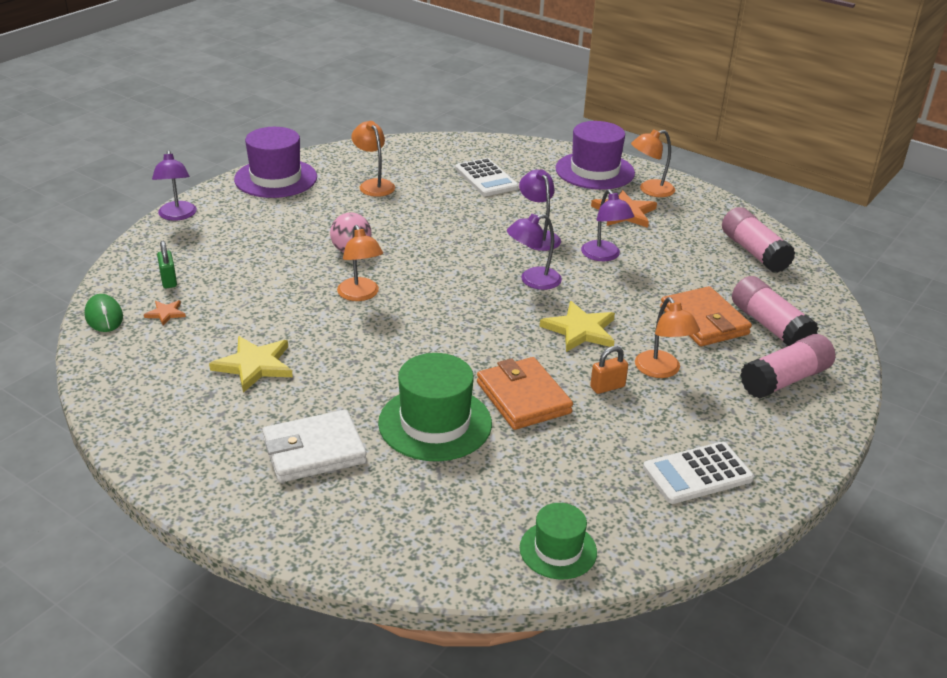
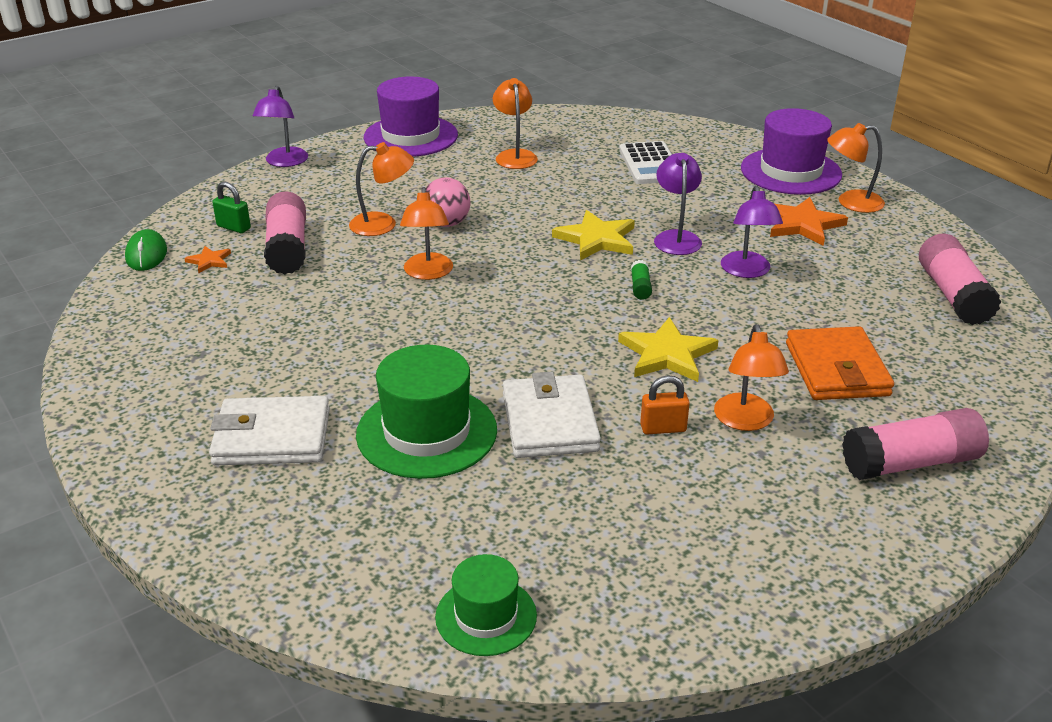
camera: 20 degrees right, 0 degrees up
(168, 280) = (234, 227): green padlock -> green padlock turned 60 degrees counterclockwise
(254, 365) = (266, 331): yellow star -> yellow star (596, 239)
(298, 259) = (383, 224): none -> orange lamp
(523, 398) = (549, 422): orange wallet -> white wallet
(533, 281) = (640, 287): purple lamp -> green glue stick
(697, 473) = (722, 560): white calculator -> none
(770, 326) = (926, 391): pink glue stick -> pink glue stick (287, 248)

